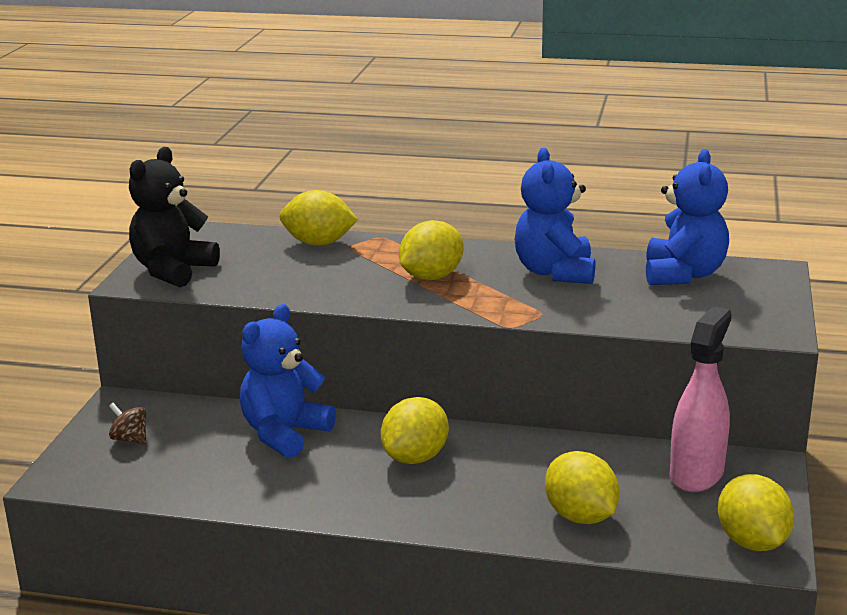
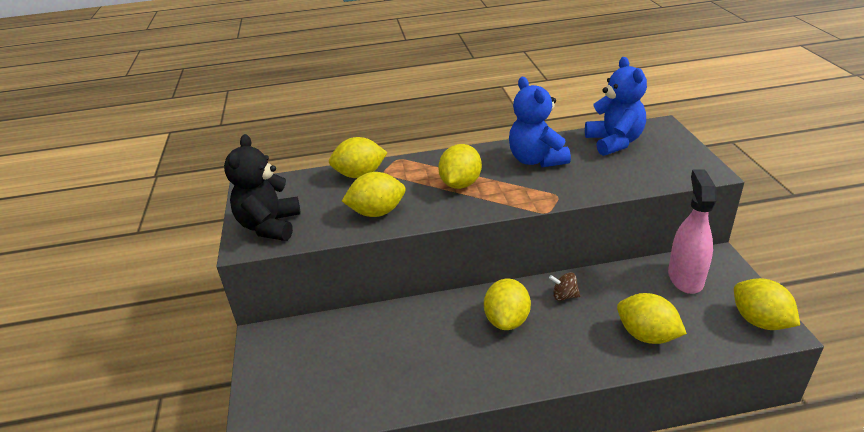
camera: 20 degrees left, 10 degrees up
(130, 439) = (292, 369): brown spinning top -> brown spinning top (564, 296)
(284, 434) = (403, 328): blue teddy bear -> none
(304, 283) = (377, 212): none -> yellow lemon

